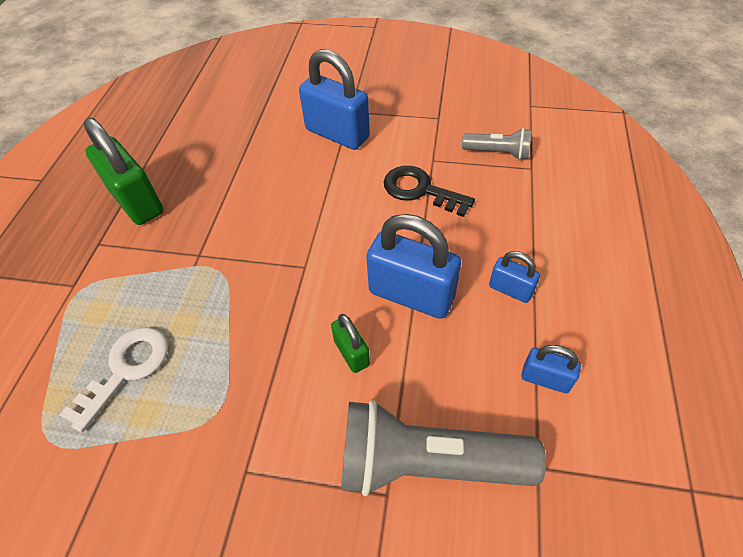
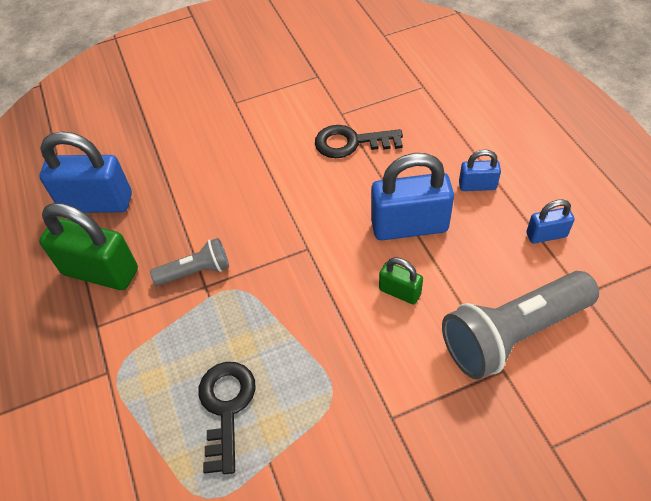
camera: 30 degrees left, 0 degrees up
(126, 370) = (226, 407): white key -> black key
(337, 134) = (240, 127): blue padlock -> blue padlock (97, 203)
(497, 153) = (388, 85): grey flashlight -> grey flashlight (196, 271)

